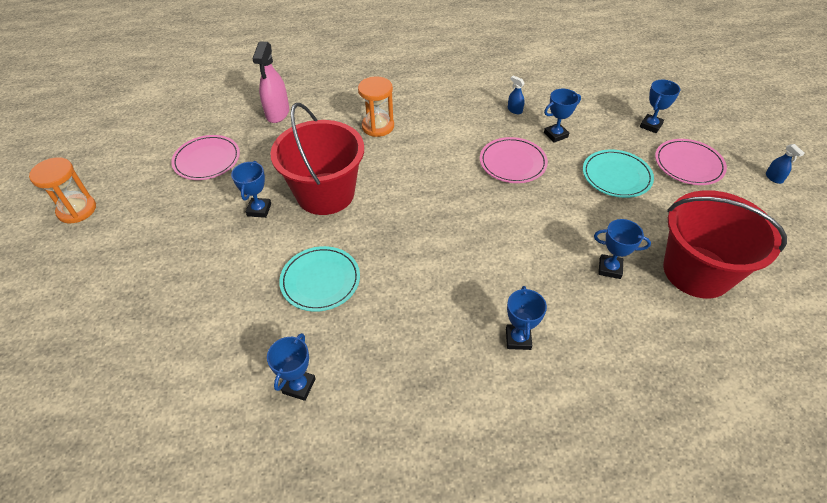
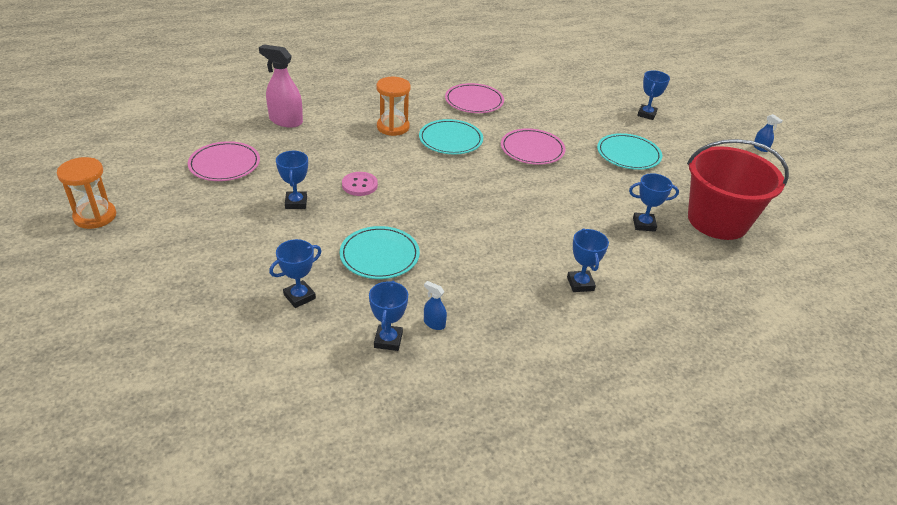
camera: 15 degrees left, 10 degrees down
(277, 113) = (285, 121): pink spray bottle -> pink spray bottle turned 120 degrees clockwise
(325, 193) = (359, 185): red bucket -> pink button
(431, 145) = (450, 140): none -> turquoise plate
(514, 110) = (520, 108): blue spray bottle -> blue spray bottle (434, 323)
(555, 135) = (564, 125): blue trophy -> blue trophy (299, 296)
(688, 164) = (687, 142): pink plate -> pink plate (474, 101)

